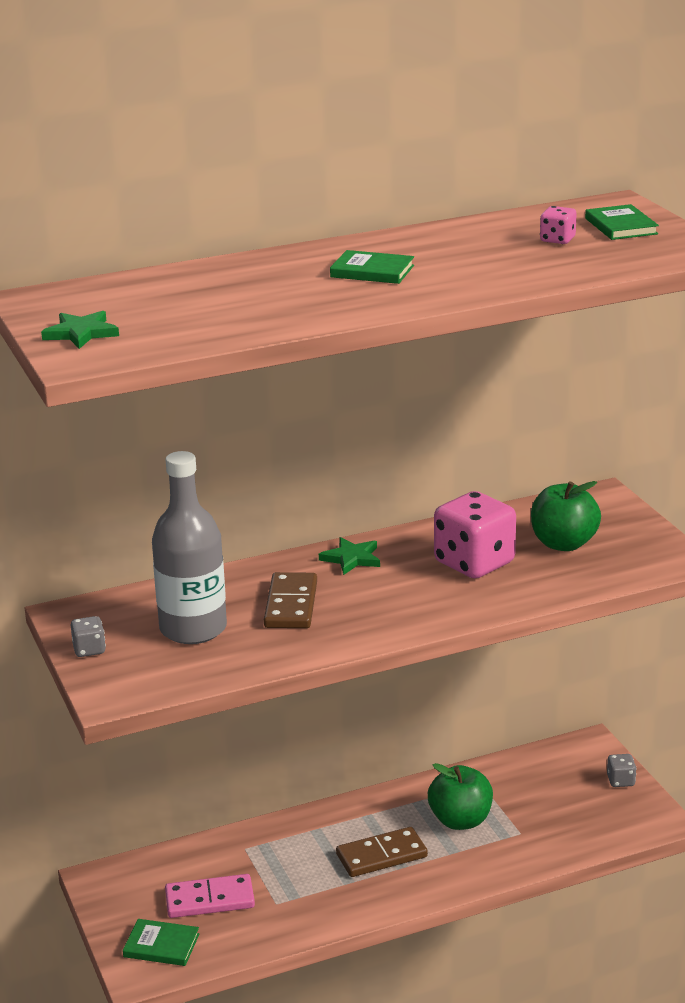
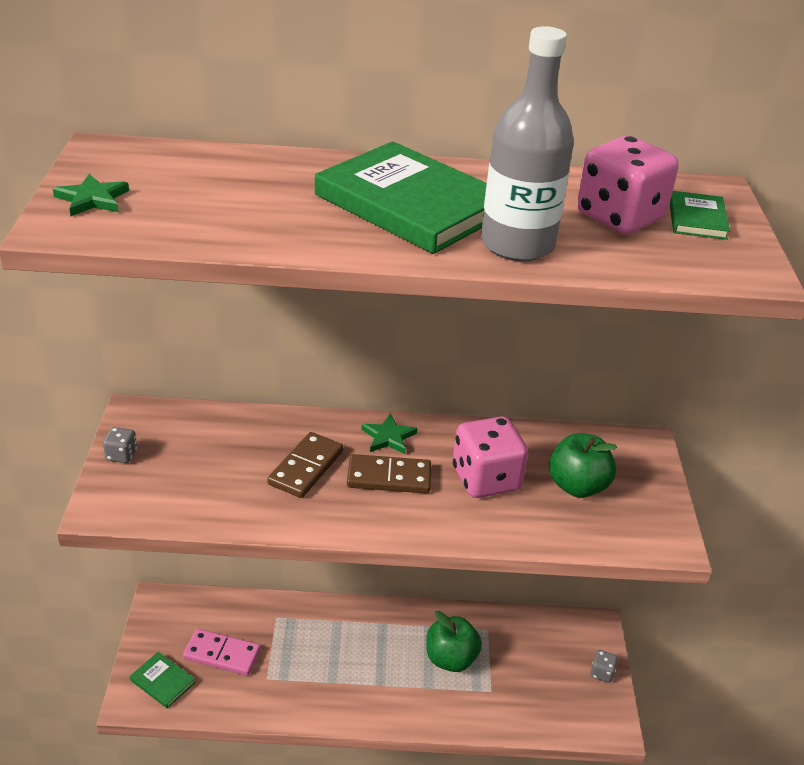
camera: 20 degrees right, 10 degrees up
(193, 629) = (213, 464): grey bottle -> grey bottle (517, 244)
(372, 271) = (410, 204): green book -> green book, size x2.19
(381, 855) = (371, 667): brown domino -> brown domino (389, 477)
(557, 240) = (619, 218): pink dice -> pink dice, size x2.24

